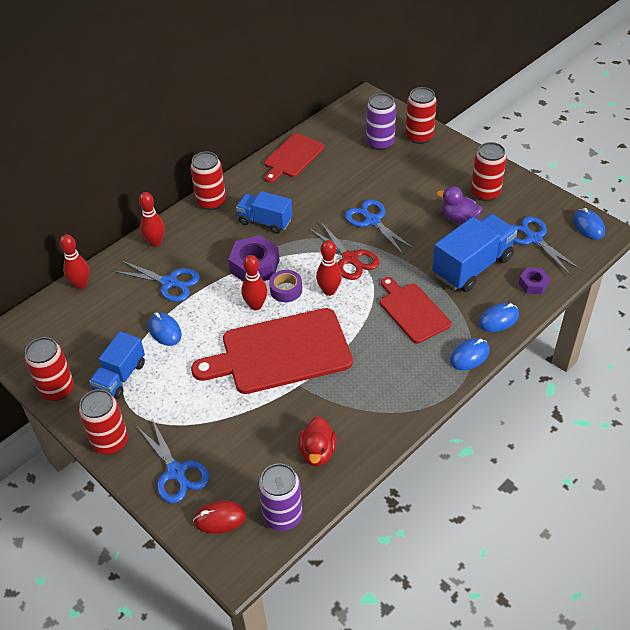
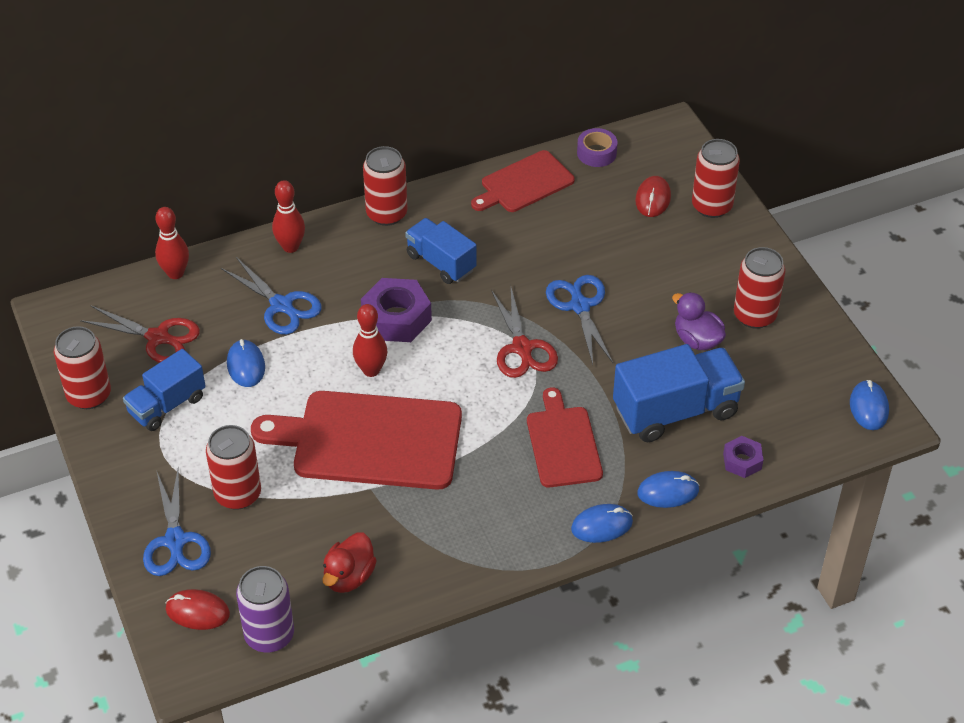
camera: 20 degrees right, 0 degrees up
(90, 332) = (158, 338): none -> red scissors
(110, 442) = (119, 479): red can -> red can (238, 494)
(286, 290) = (419, 362): purple tape -> purple tape (596, 153)
(329, 291) = (472, 382): red bowling pin -> none
(380, 143) = (652, 199): purple can -> red mouse
(533, 238) = (781, 400): blue scissors -> none

